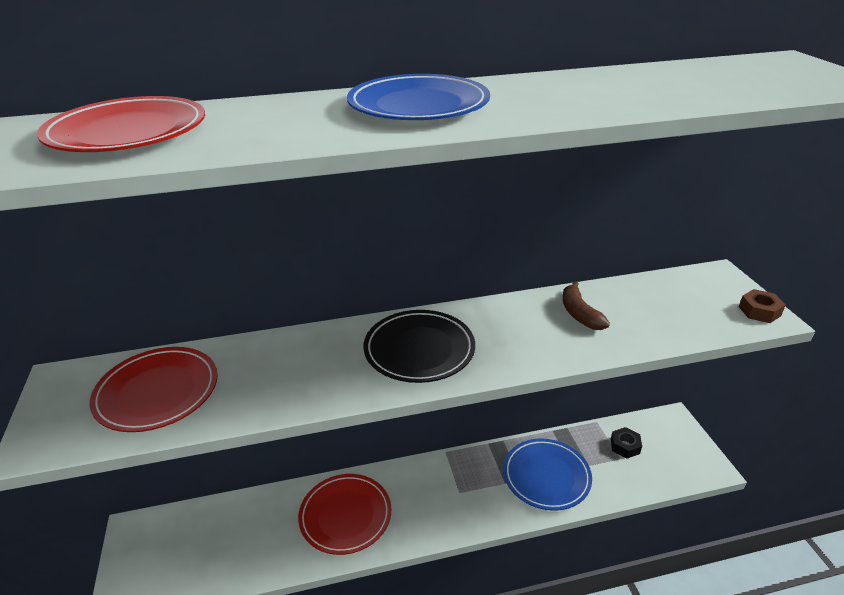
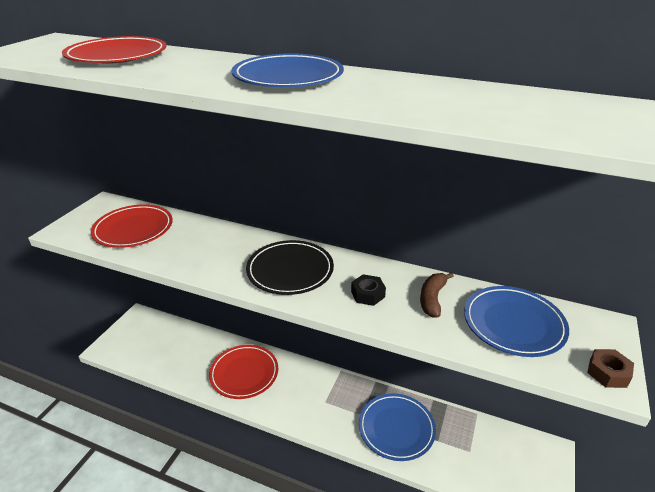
camera: 35 degrees right, 0 degrees up
(625, 446) = (483, 445): black nut -> black nut (367, 294)
(661, 305) = (513, 324): none -> blue plate

